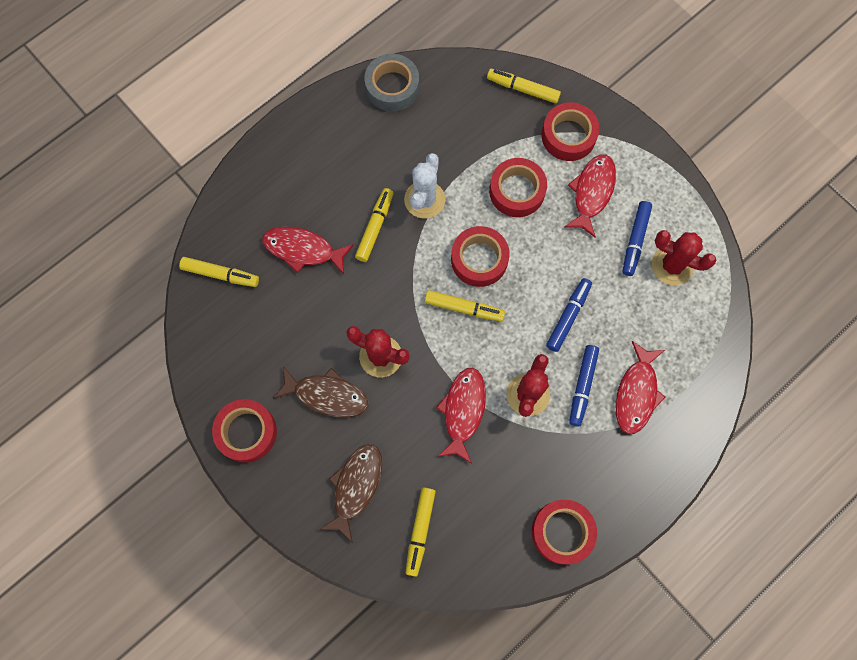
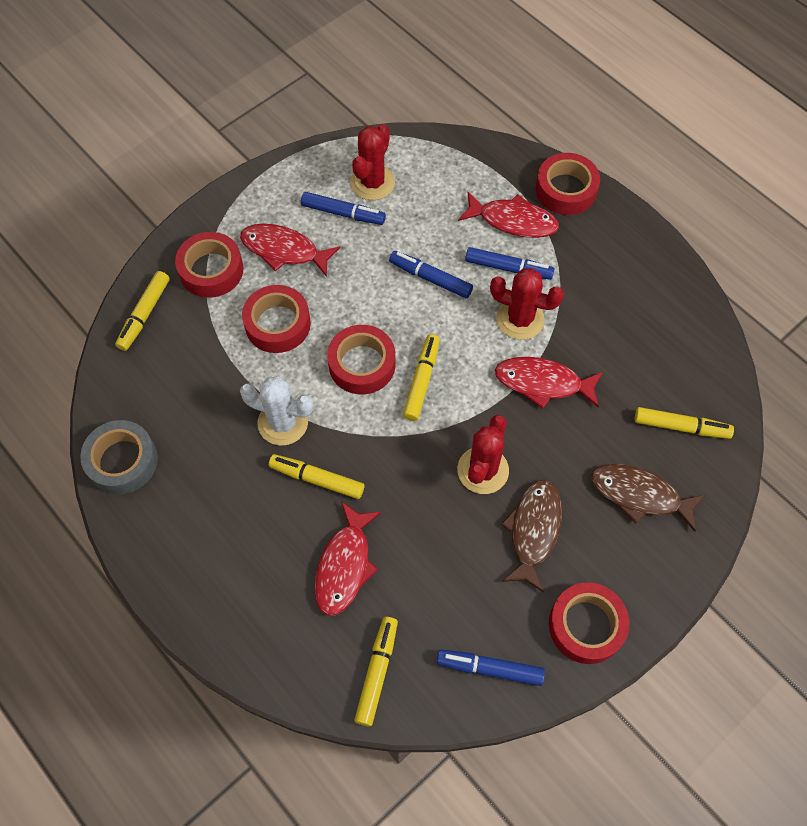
camera: 90 degrees left, 10 degrees down
(218, 356) = (490, 668): none -> blue marker
(562, 532) = (664, 292): red tape -> red tape (566, 190)

